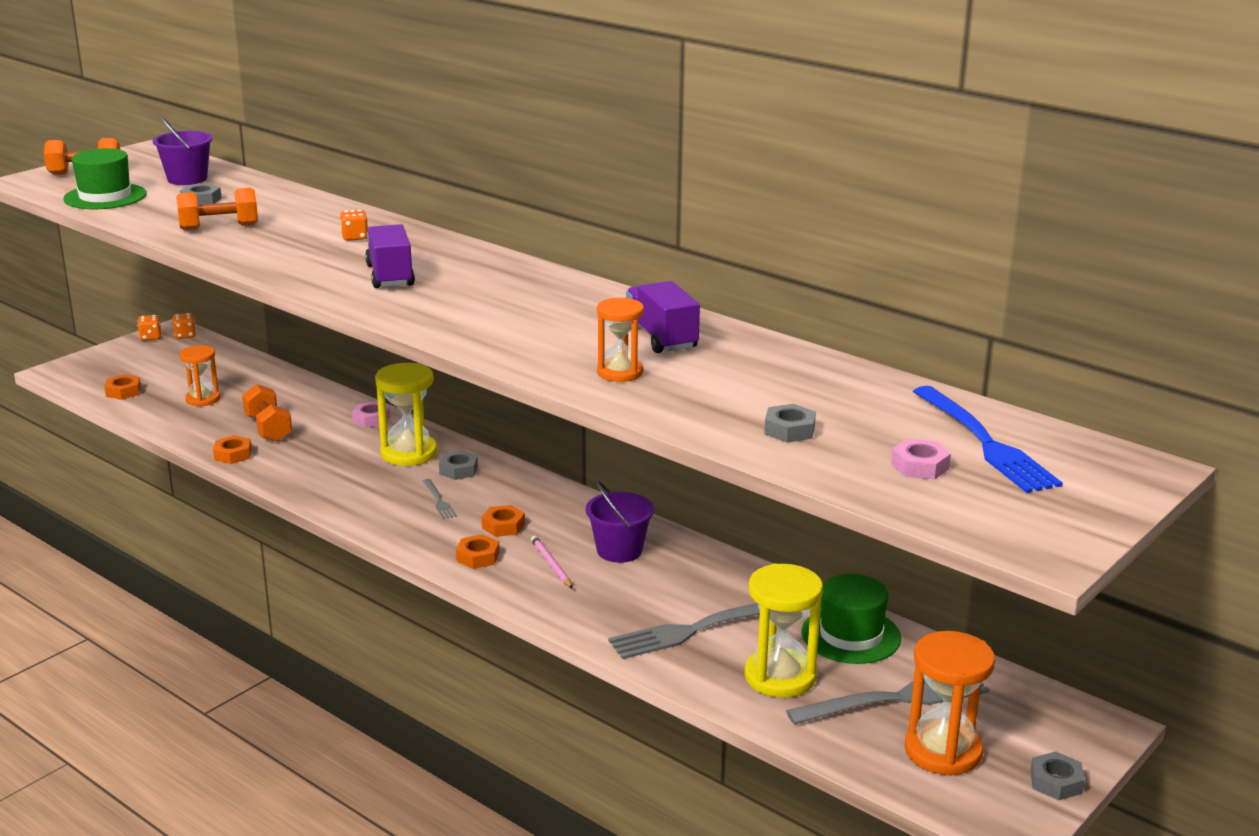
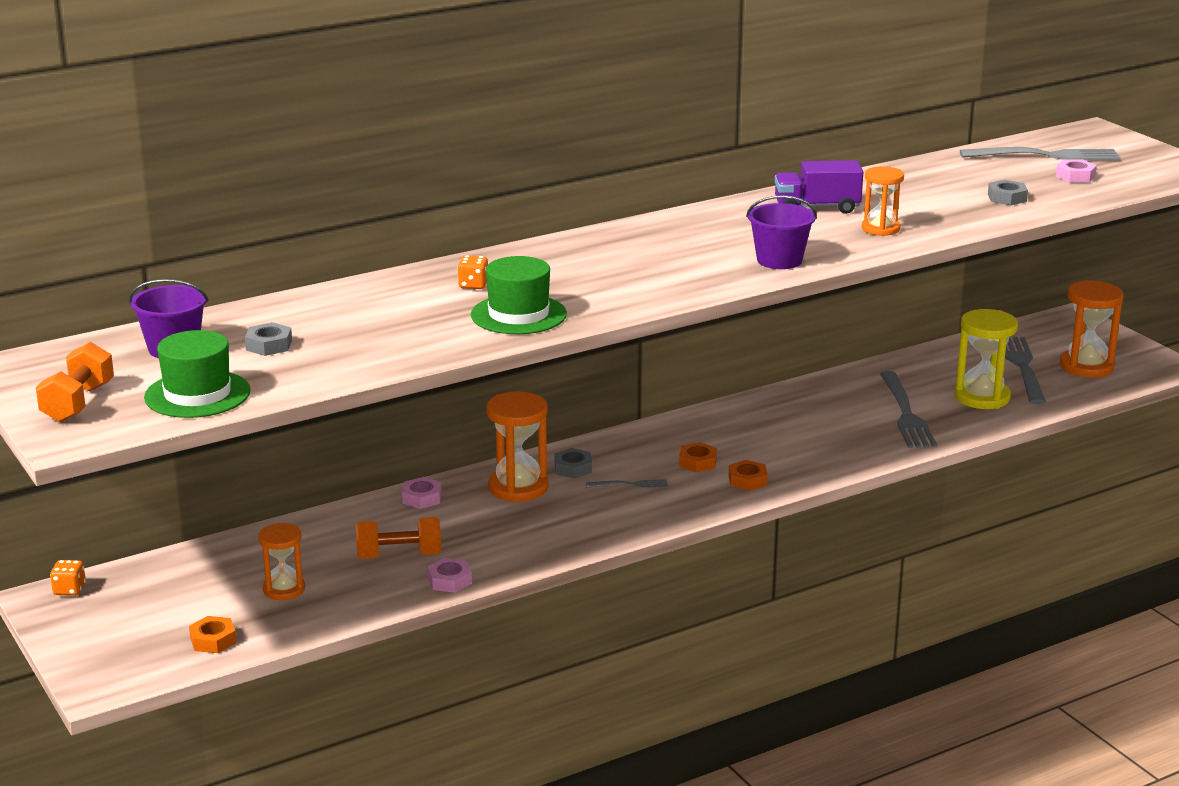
camera: 70 degrees left, 0 degrees up
(150, 337) = (49, 614): orange dice -> none
(219, 227) = (380, 341): orange dumbbell -> none
(233, 454) = (449, 581): orange nut -> pink nut
(390, 276) = (600, 280): purple truck -> none
(409, 453) = (518, 487): yellow hourglass -> orange hourglass
(551, 564) = (777, 452): pink pencil -> none
(619, 550) = (769, 422): purple bucket -> purple bucket (779, 260)
(851, 635) = (937, 364): green hat -> green hat (518, 315)
(986, 443) = (1046, 156): blue fork -> grey fork
(1056, 782) = (1127, 343): grey nut -> none

